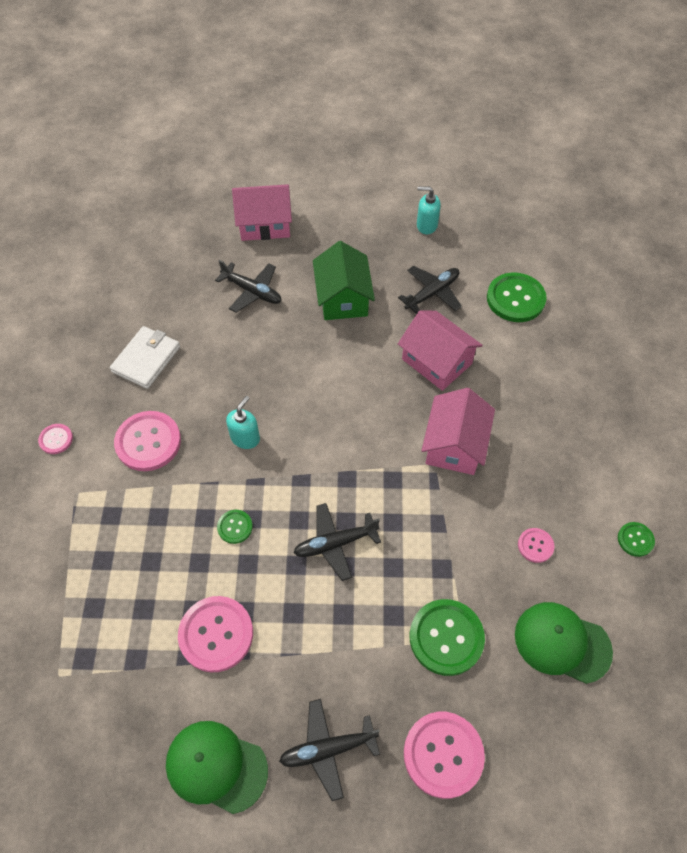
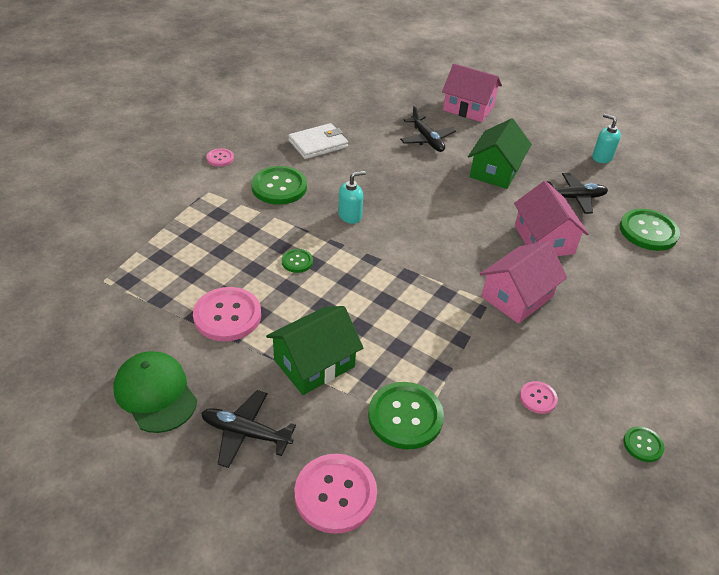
camera: 30 degrees right, 15 degrees down
(148, 442) = (279, 187): pink button -> green button
(334, 634) = (314, 363): none -> green house
(335, 543) = (364, 309): black plane -> none
(562, 642) = (509, 479): green cap -> none

